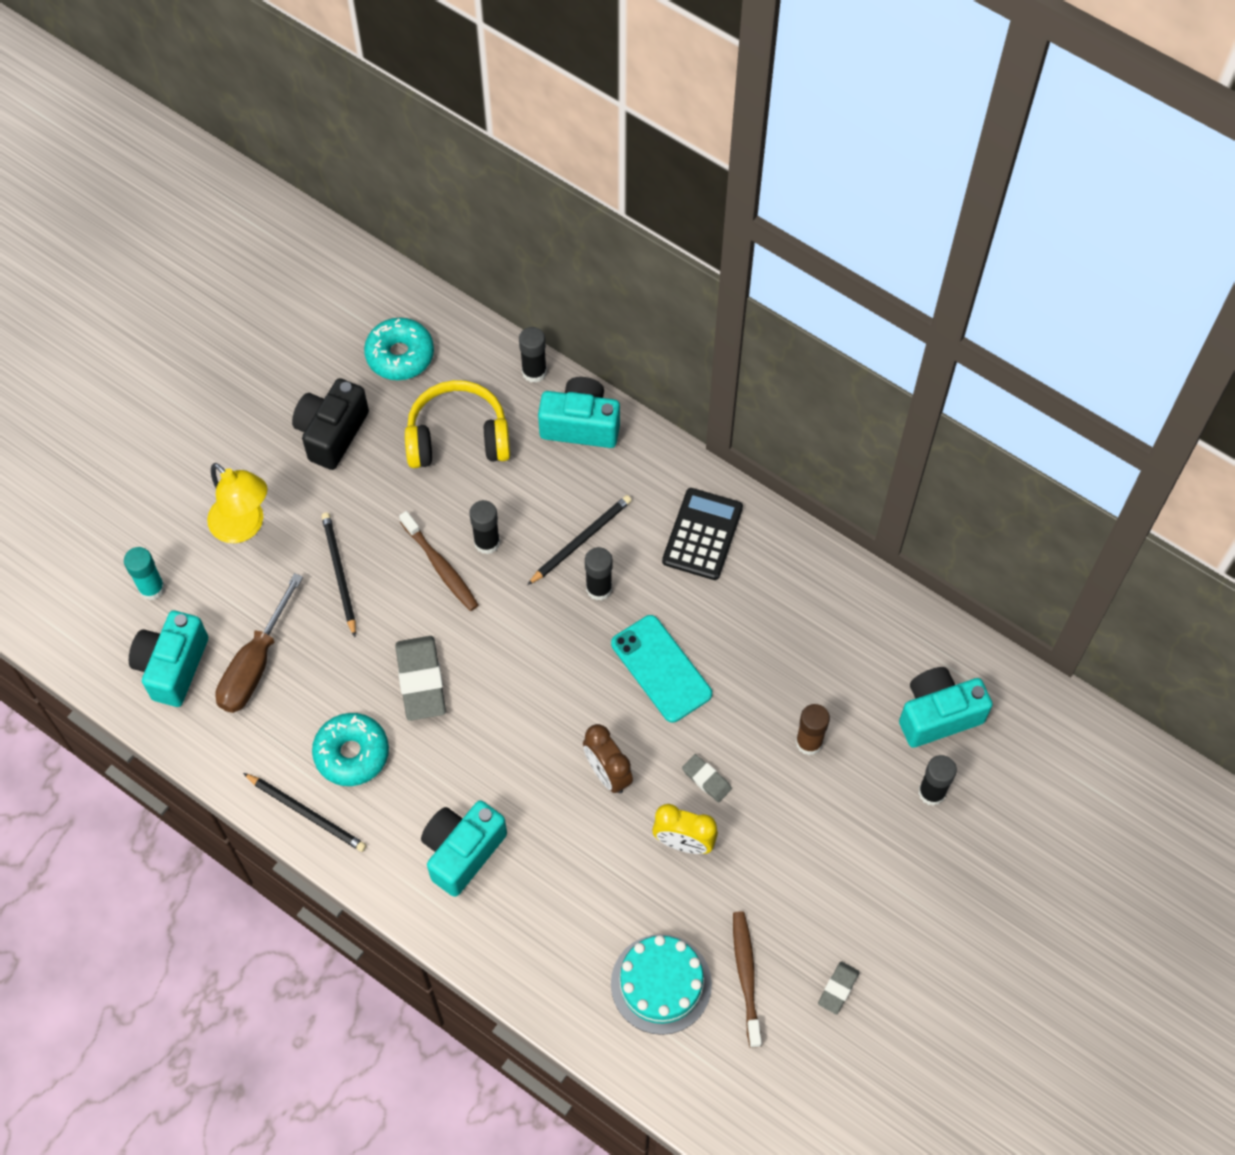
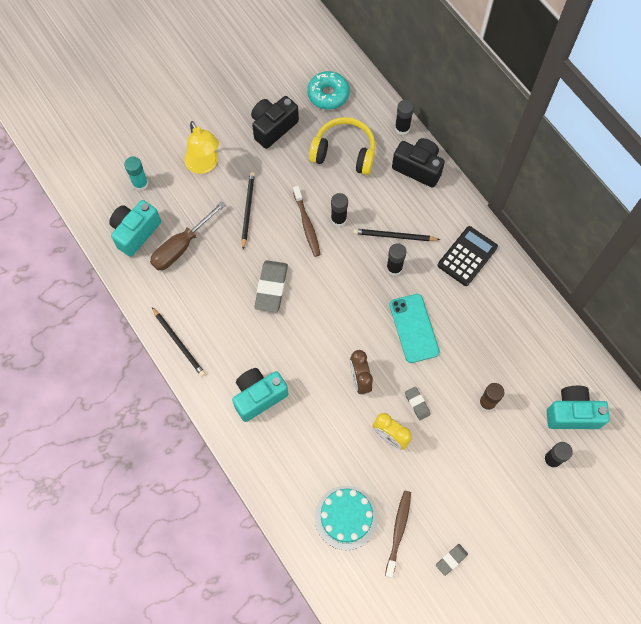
camera: 20 degrees right, 5 degrees up
(352, 753) = (217, 317): turquoise donut -> none
(580, 425) = (418, 168): turquoise camera -> black camera
(581, 540) = (394, 236): black pencil -> black pencil turned 150 degrees counterclockwise

